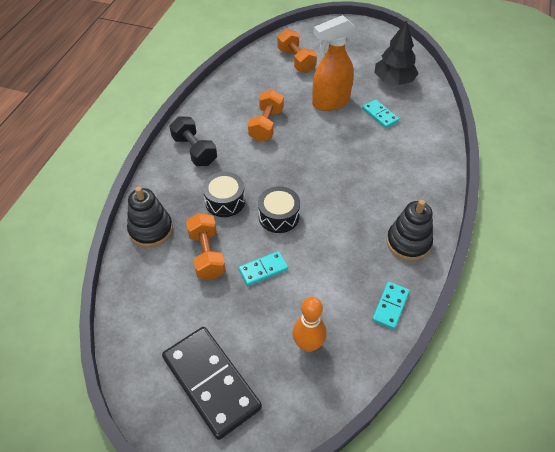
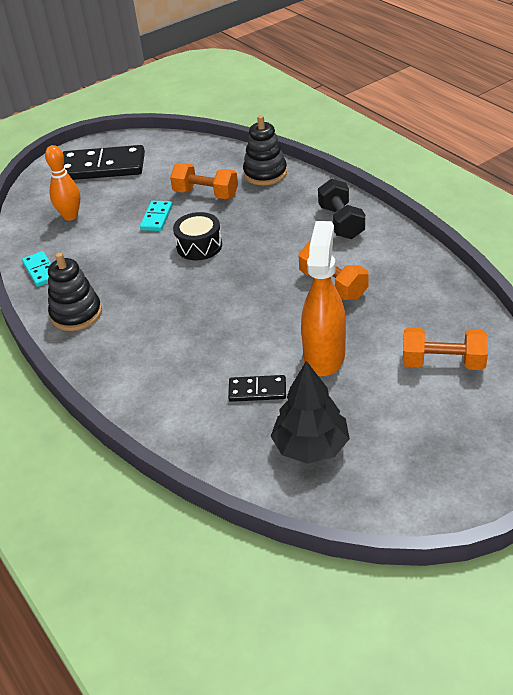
camera: 130 degrees right, 10 degrees down
(194, 151) = (341, 222): black dumbbell -> black dumbbell turned 75 degrees clockwise
(225, 201) = (253, 221): black drum -> none
(380, 115) = (257, 390): turquoise domino -> black domino

